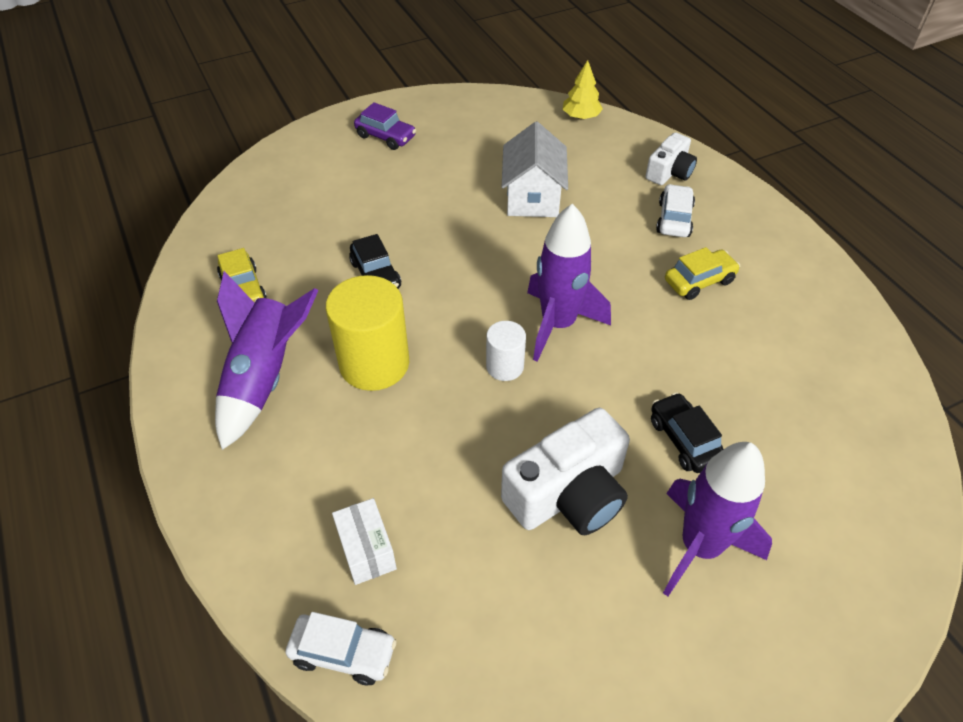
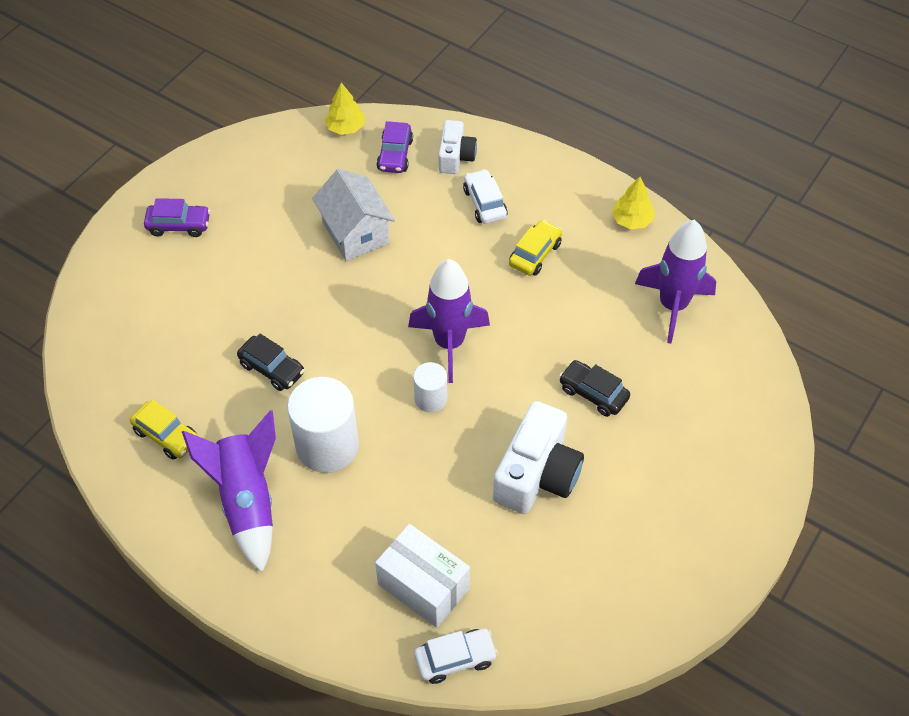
camera: 30 degrees left, 5 degrees up
(367, 550) = (423, 586): white box -> white box, size x1.54
(374, 363) = (327, 446): yellow cylinder -> white cylinder
(612, 151) = (395, 155): none -> purple car
(700, 546) = (643, 465): purple rocket -> purple rocket (673, 306)
(826, 291) = (632, 220): none -> yellow tree

